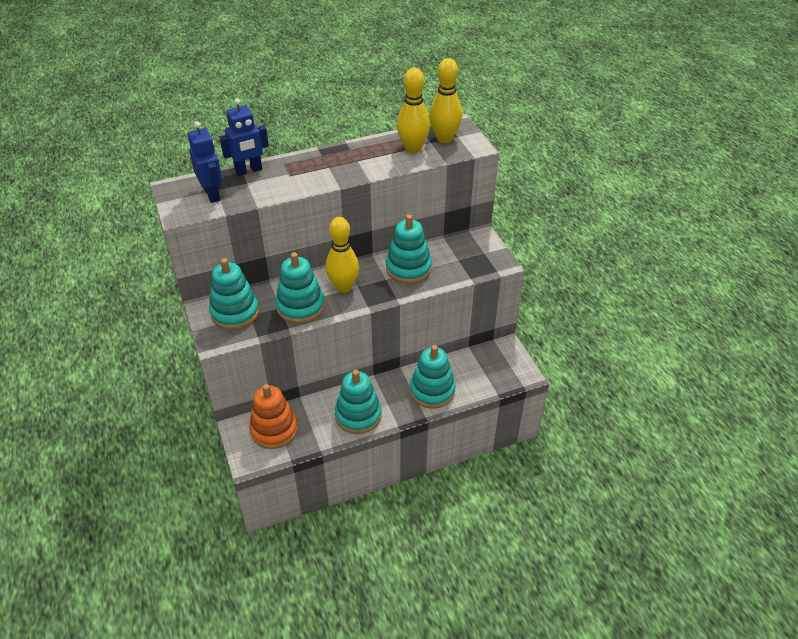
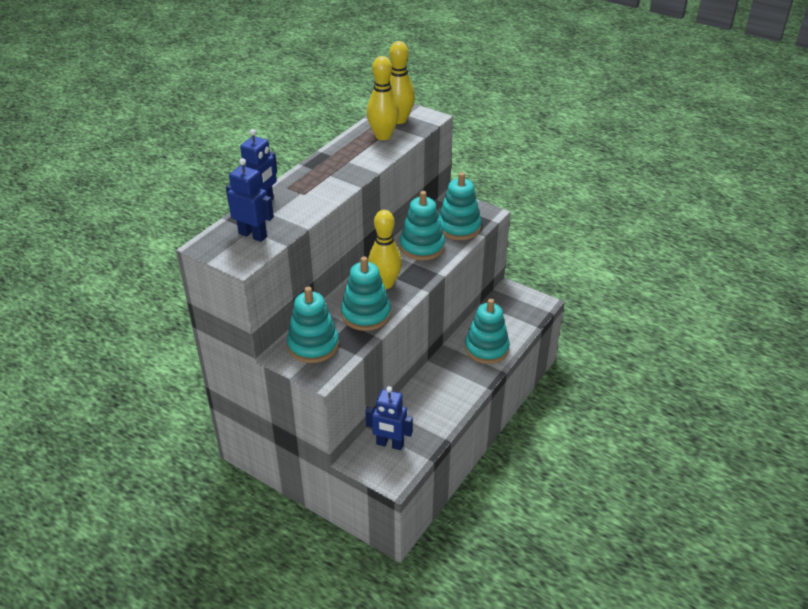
camera: 35 degrees left, 5 degrees down
(274, 429) = (390, 444): orange stacking toy -> blue robot
(358, 415) = (448, 396): turquoise stacking toy -> turquoise stacking toy (459, 227)

